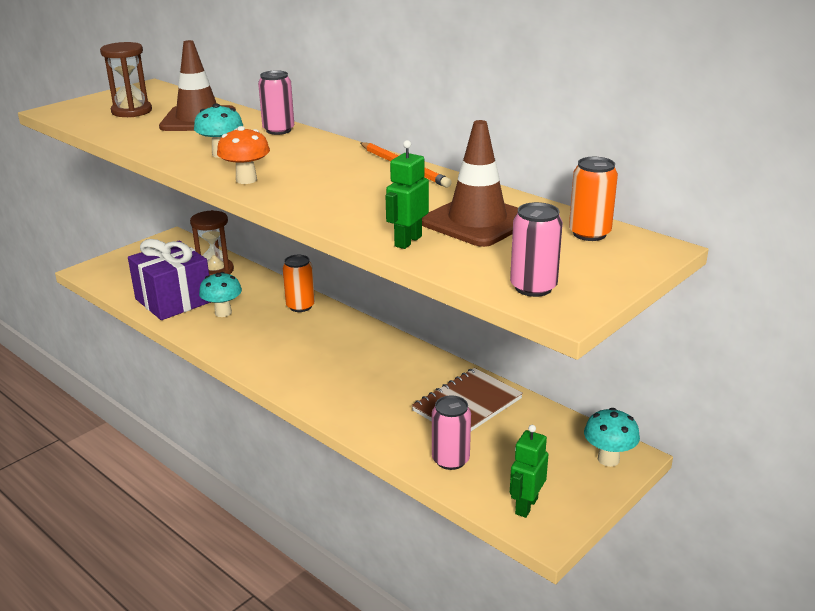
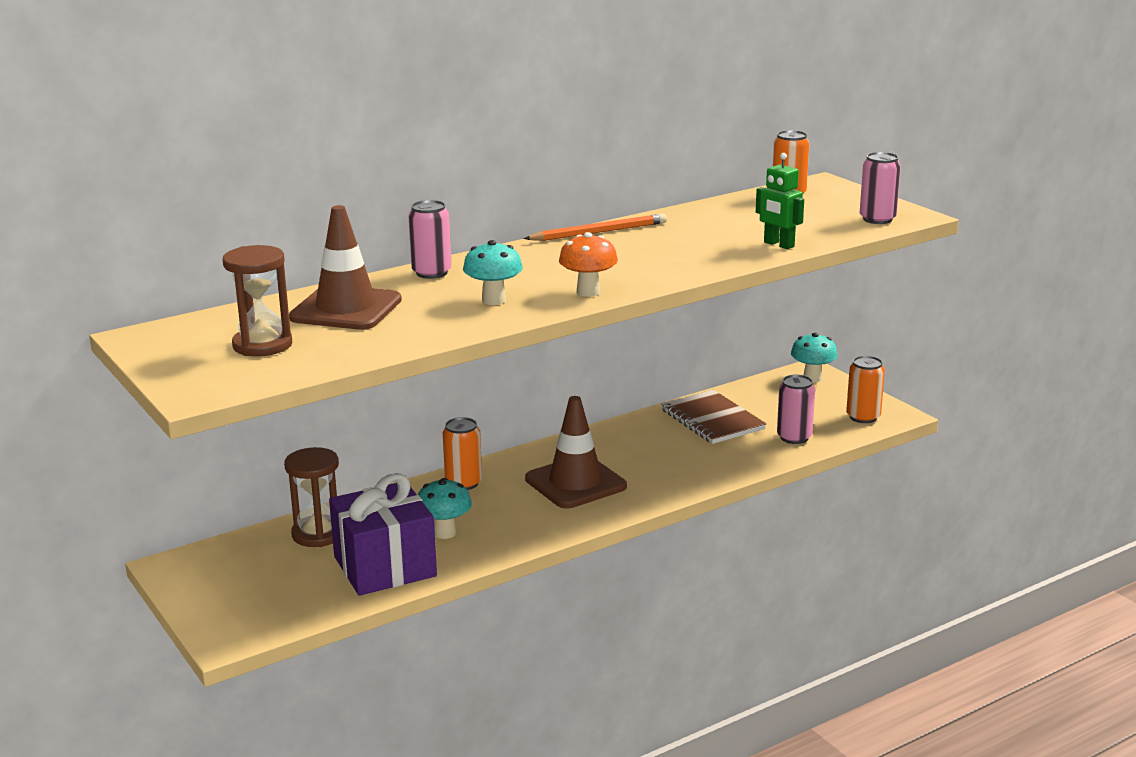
camera: 75 degrees left, 5 degrees down
(477, 221) = (748, 221): brown traffic cone -> brown traffic cone (575, 483)
(526, 506) = (863, 417): green robot -> orange can

